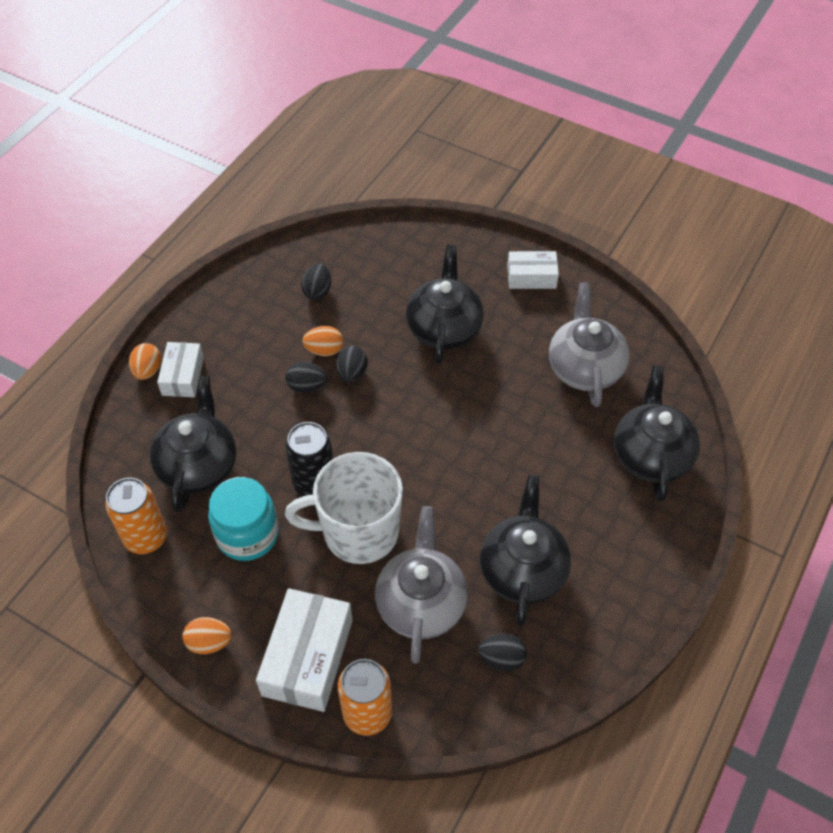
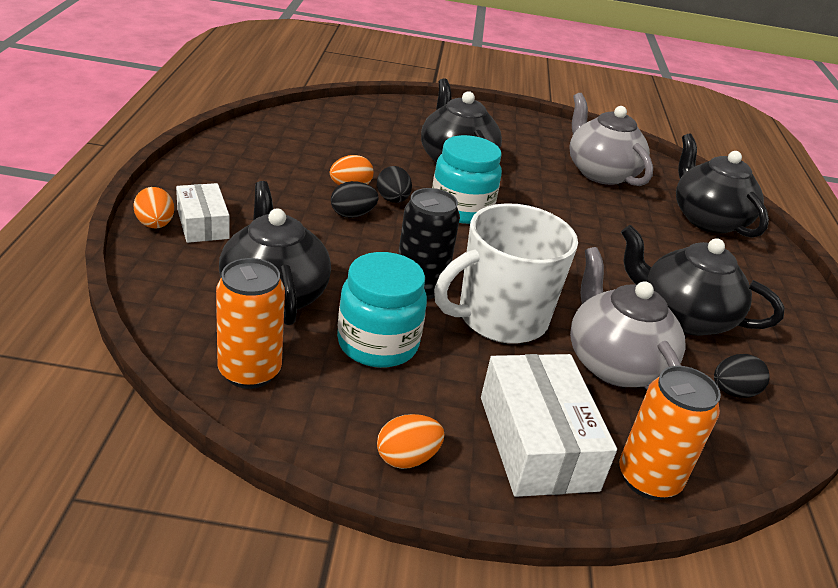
camera: 30 degrees left, 20 degrees down
(317, 291) = (311, 148): black egg -> none
(407, 396) = (461, 209): none -> turquoise jar
(522, 569) = (683, 316): black teapot -> black teapot turned 45 degrees counterclockwise
(531, 277) = (503, 123): white box -> none

